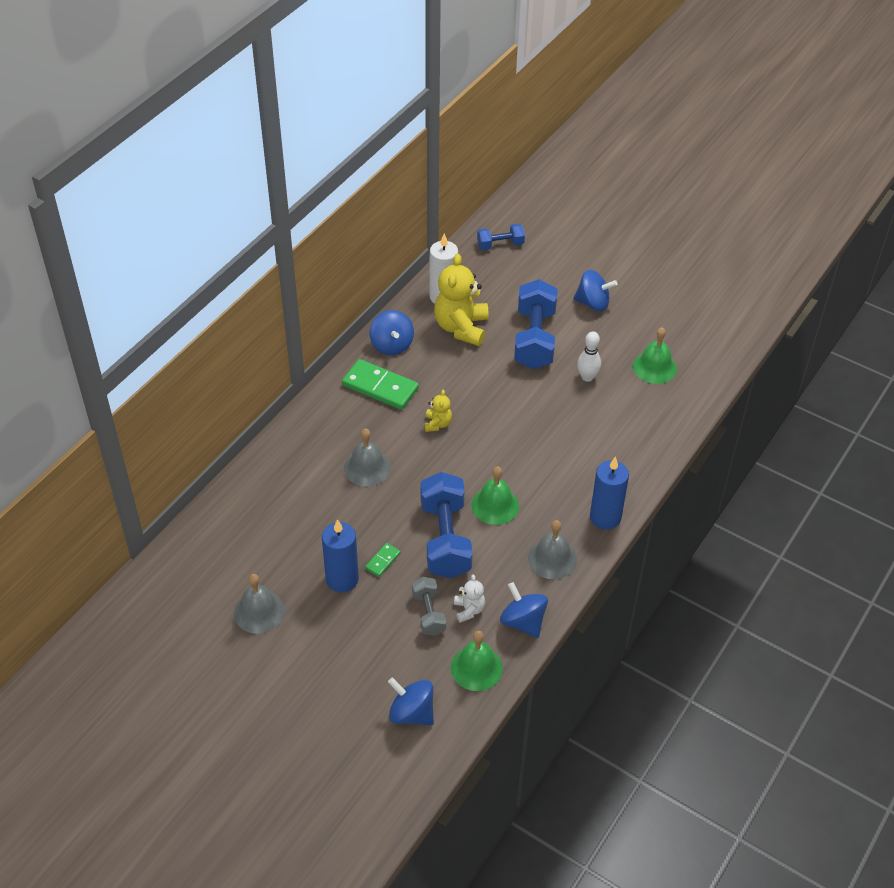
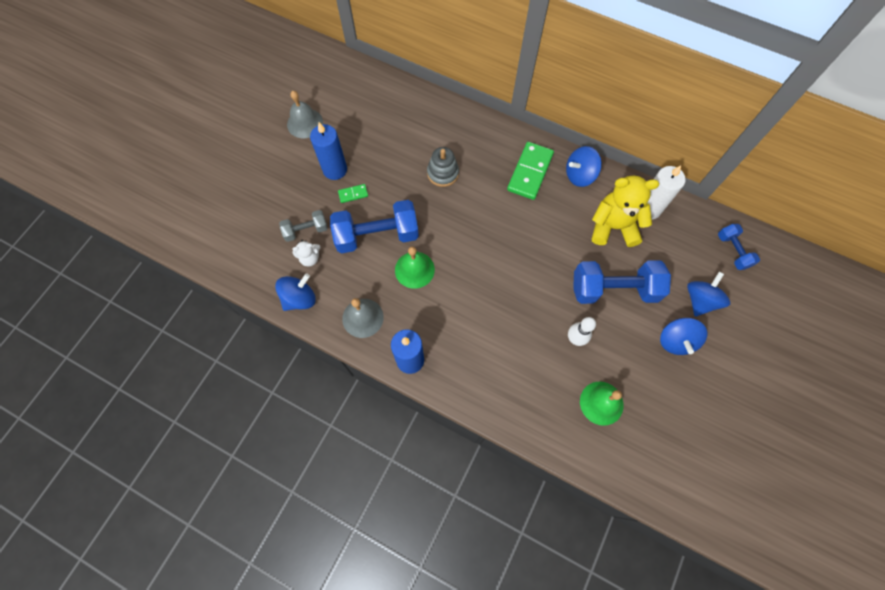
camera: 85 degrees right, 20 degrees up
(367, 468) = (443, 173): grey bell -> grey stacking toy
(382, 561) = (353, 194): green domino -> green domino turned 45 degrees counterclockwise
(411, 713) = (220, 227): blue spinning top -> blue spinning top (700, 300)
(437, 424) = (496, 218): yellow teddy bear -> none
(476, 668) = (257, 268): green bell -> none

